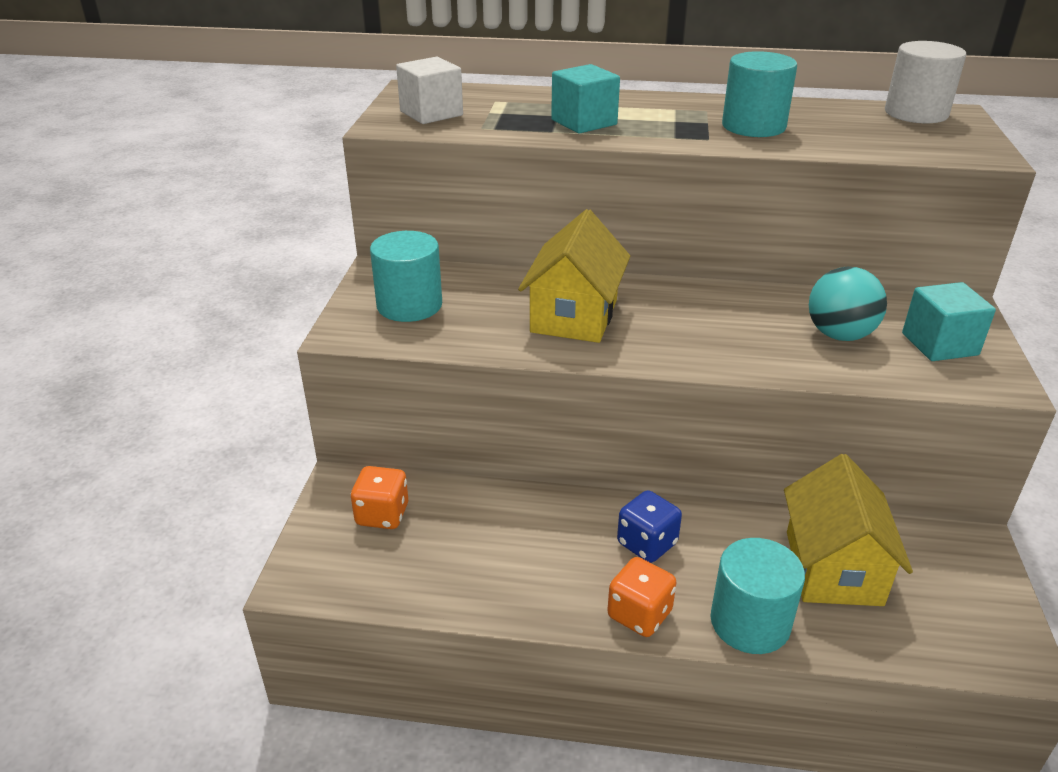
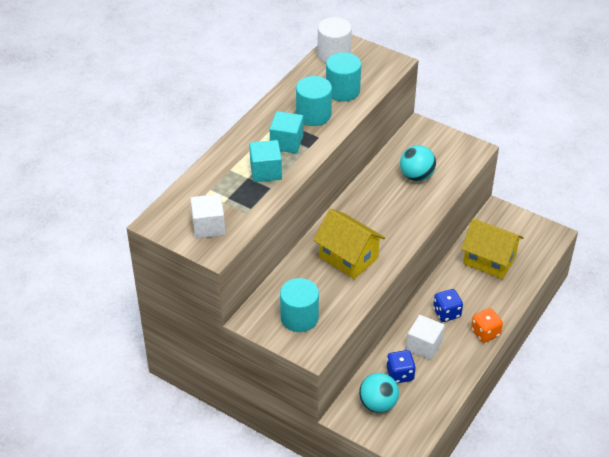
camera: 65 degrees left, 10 degrees up
(382, 515) = (378, 404): orange dice -> turquoise ball
(462, 523) = (400, 374): none -> blue dice
(547, 535) = (424, 346): none -> white cube
(750, 622) = (505, 300): turquoise cylinder -> turquoise cylinder (342, 91)
(939, 344) = (441, 150): turquoise cube -> turquoise cube (286, 142)

